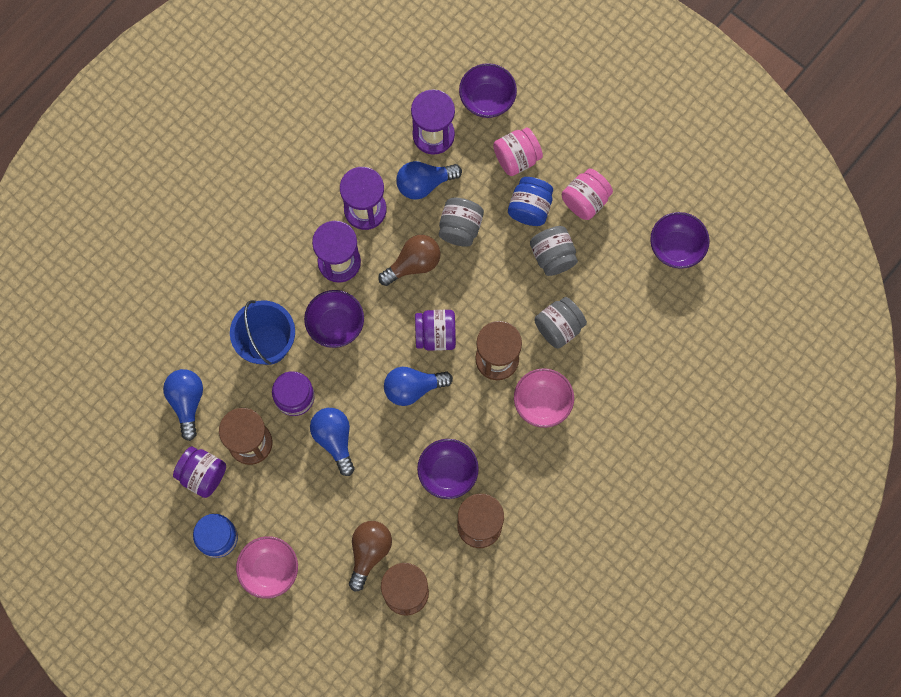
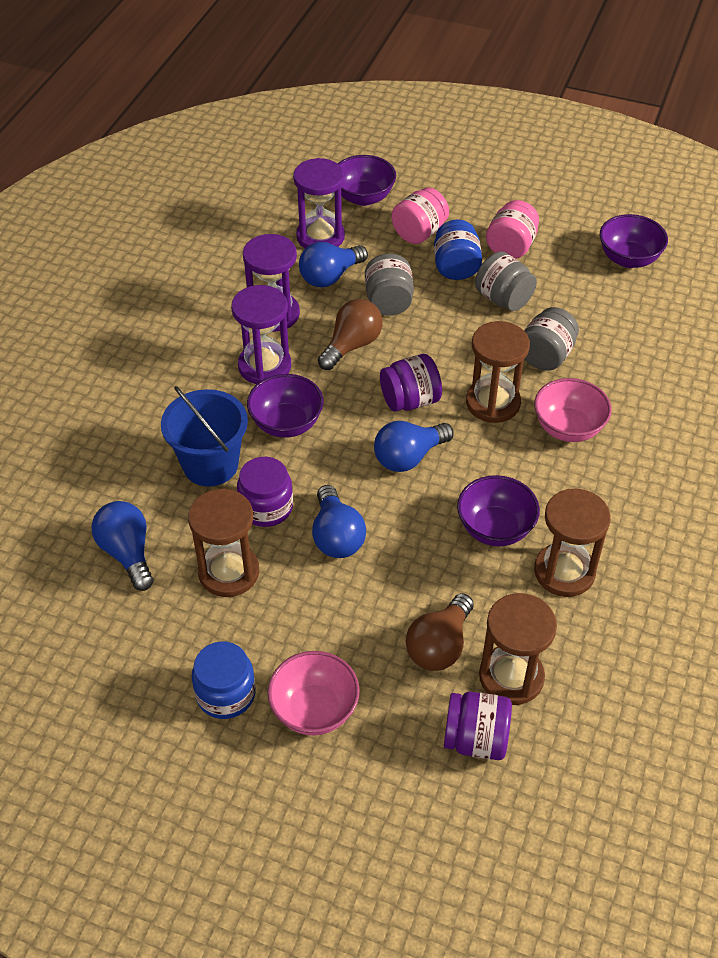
camera: 20 degrees left, 25 degrees down
(203, 475) = (178, 626): purple jar -> purple jar (476, 739)
(334, 439) = (336, 536): blue light bulb -> blue light bulb turned 150 degrees counterclockwise
(369, 552) = (439, 645): brown light bulb -> brown light bulb turned 150 degrees counterclockwise

